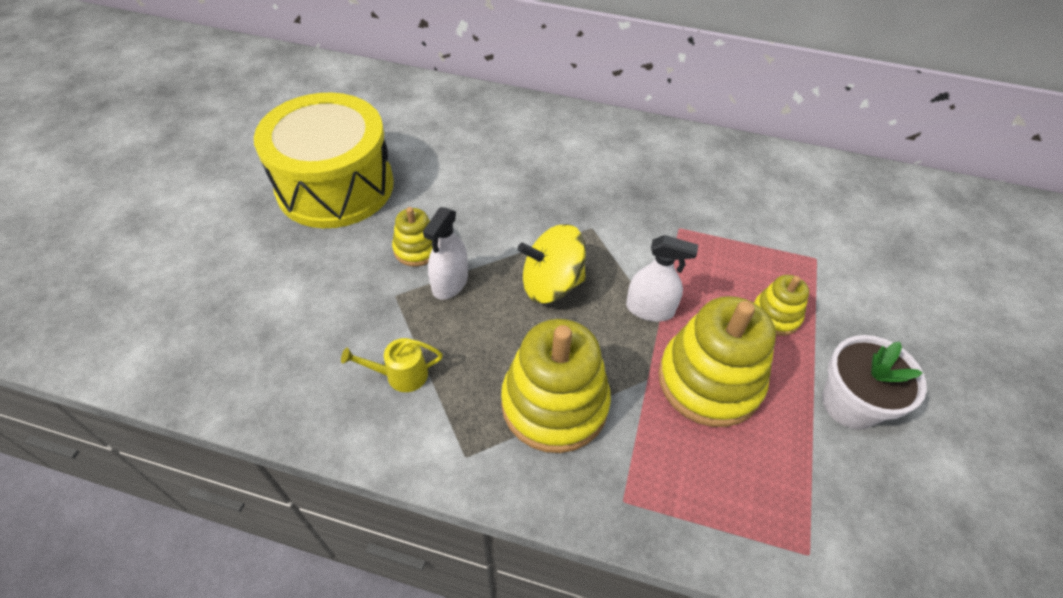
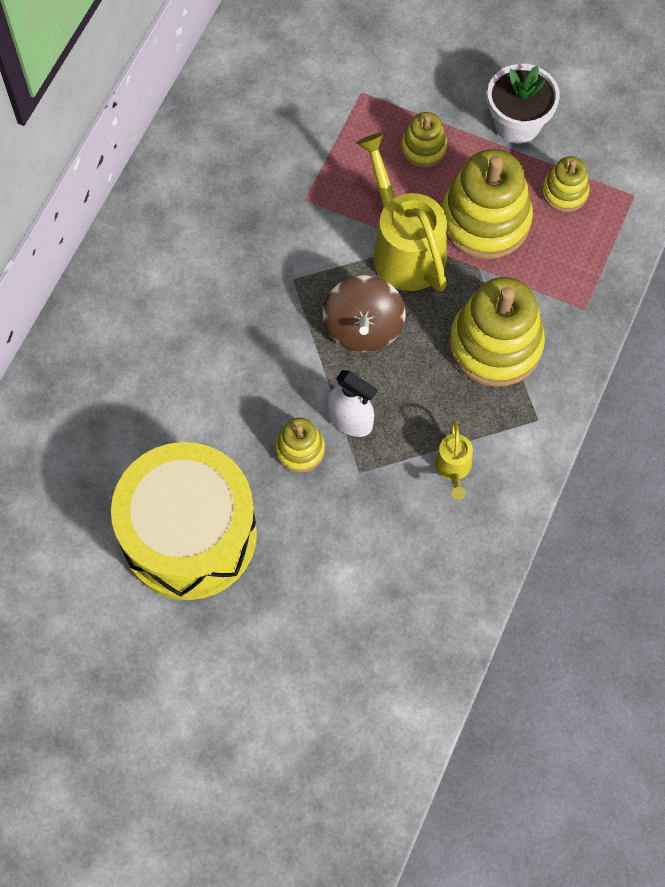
camera: 80 degrees left, 15 degrees up
(551, 284) = (363, 328): yellow spinning top -> brown spinning top
(650, 309) = (404, 249): white spray bottle -> yellow watering can
(779, 464) = (565, 192): none -> yellow stacking toy

